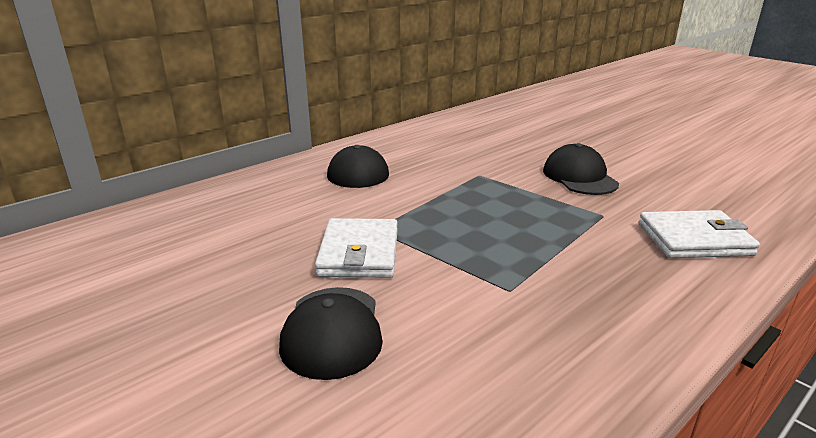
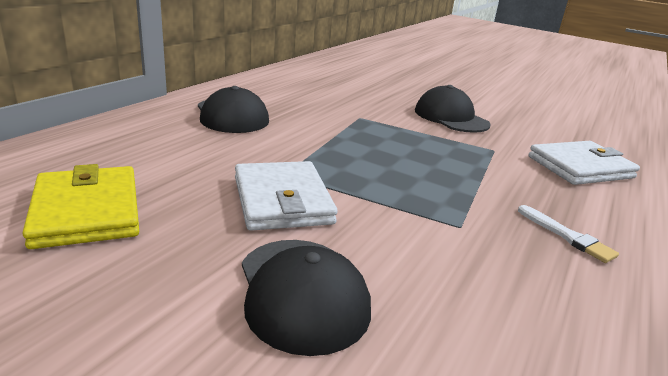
camera: 20 degrees left, 0 degrees up
(205, 251) = (87, 211): none -> yellow wallet
(617, 310) = (567, 236): none -> white brush

